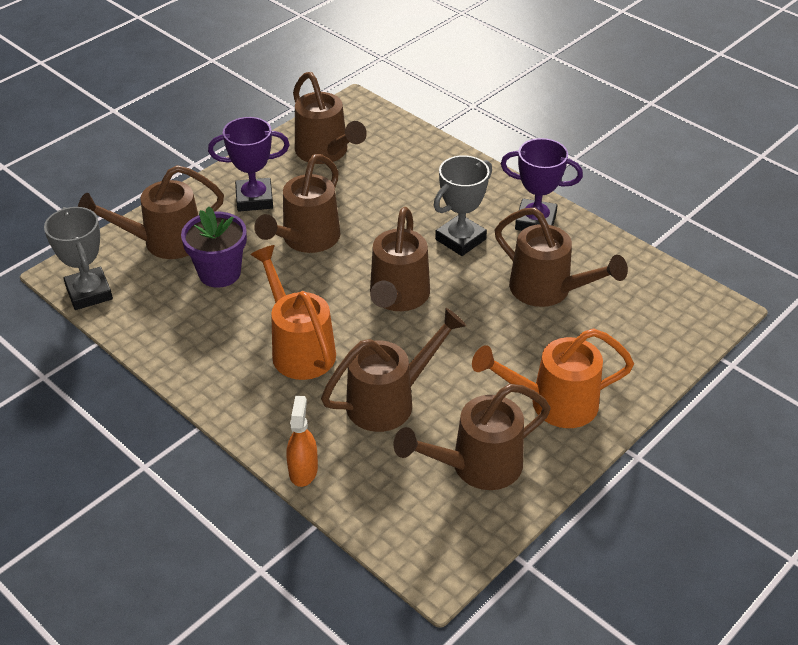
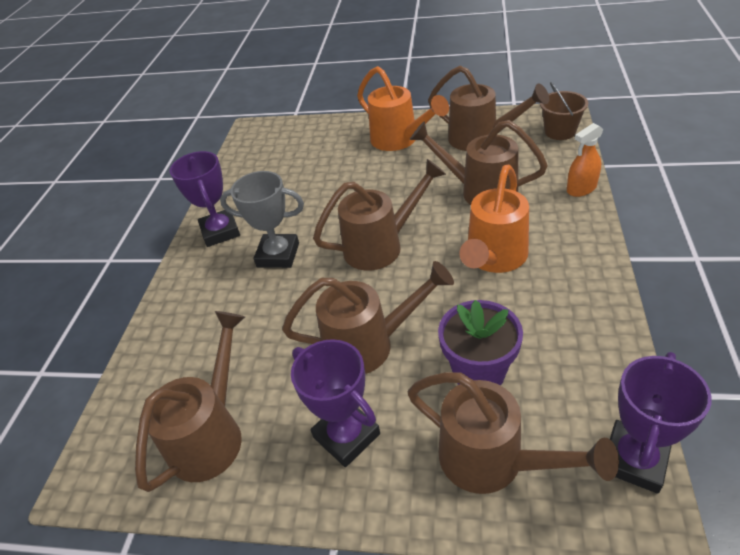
camera: 120 degrees left, 0 degrees up
(89, 293) = (634, 459): grey trophy -> purple trophy
(408, 540) = (560, 131): none -> brown bucket
(548, 290) = (298, 189): brown watering can -> none

